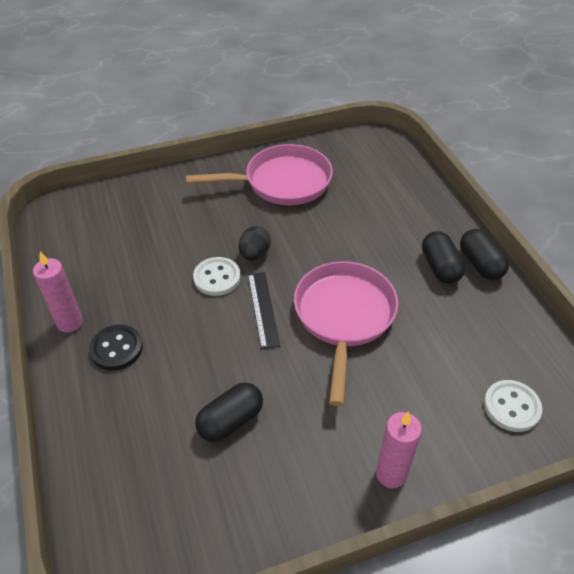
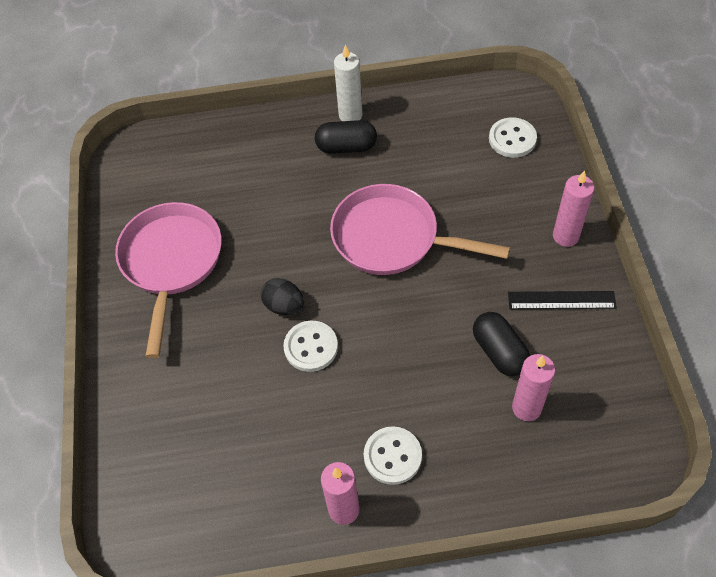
camera: 75 degrees left, 10 degrees up
(116, 348) = (392, 456): black button -> white button
(169, 451) = (526, 408): none -> pink candle
(263, 309) = (366, 307): black ruler -> black ruler (561, 300)
(480, 264) = (350, 115): black capsule -> white candle

